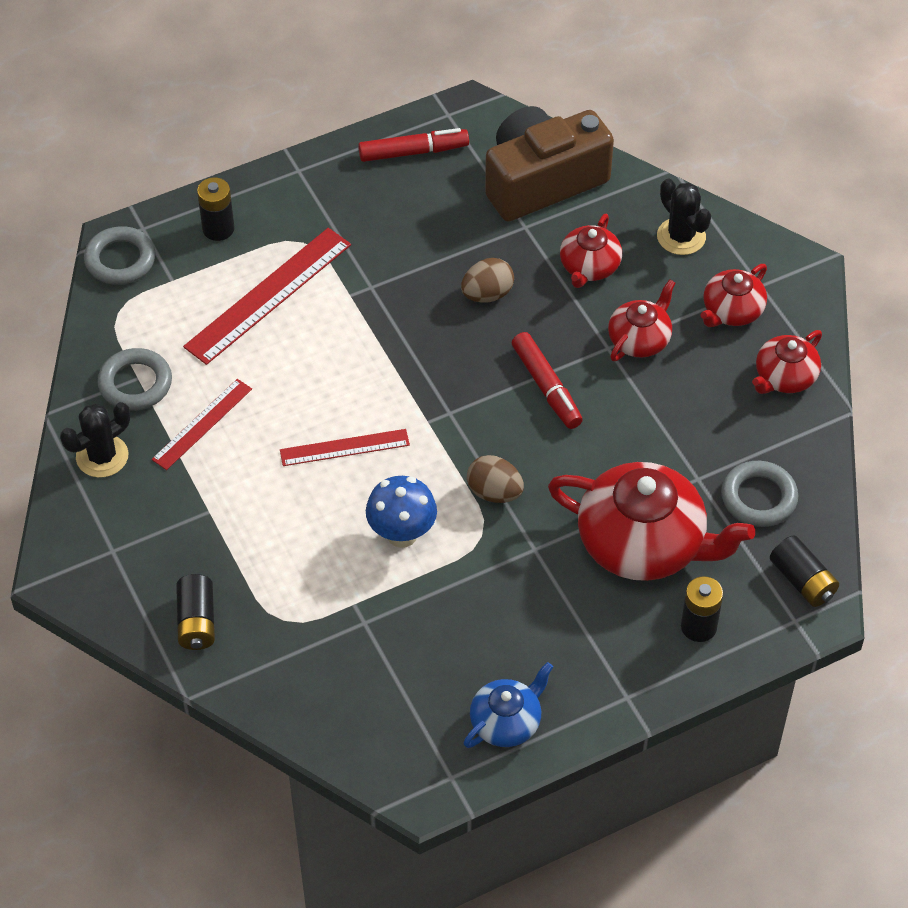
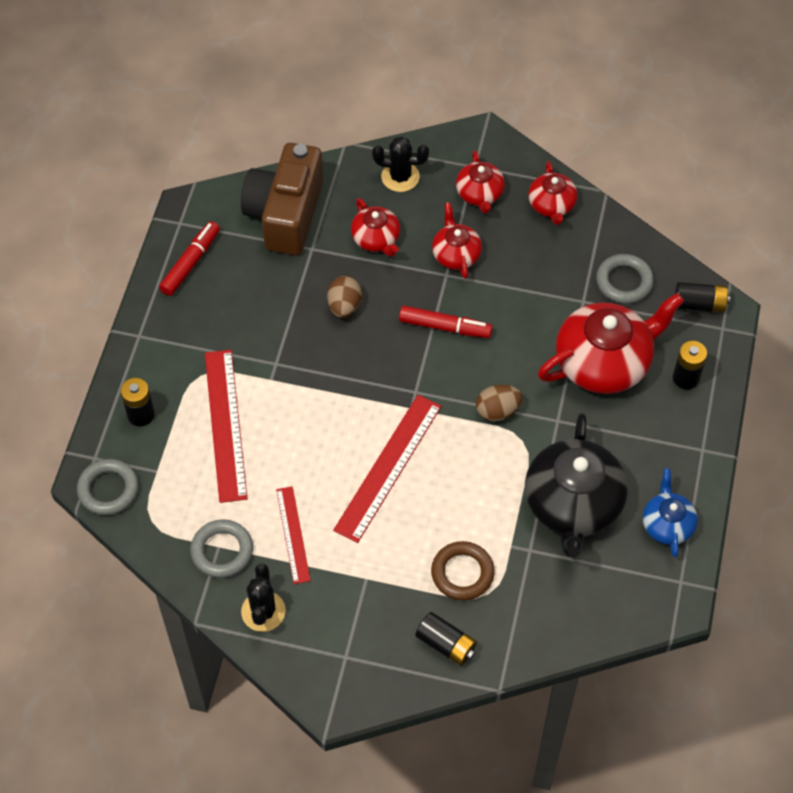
camera: 50 degrees left, 5 degrees up
(286, 584) = (462, 573): none -> brown ring
(344, 447) = (388, 467): red ruler -> red ruler, size x1.68
(402, 534) = (483, 483): blue mushroom -> none
(450, 625) = (573, 505): none -> black teapot

